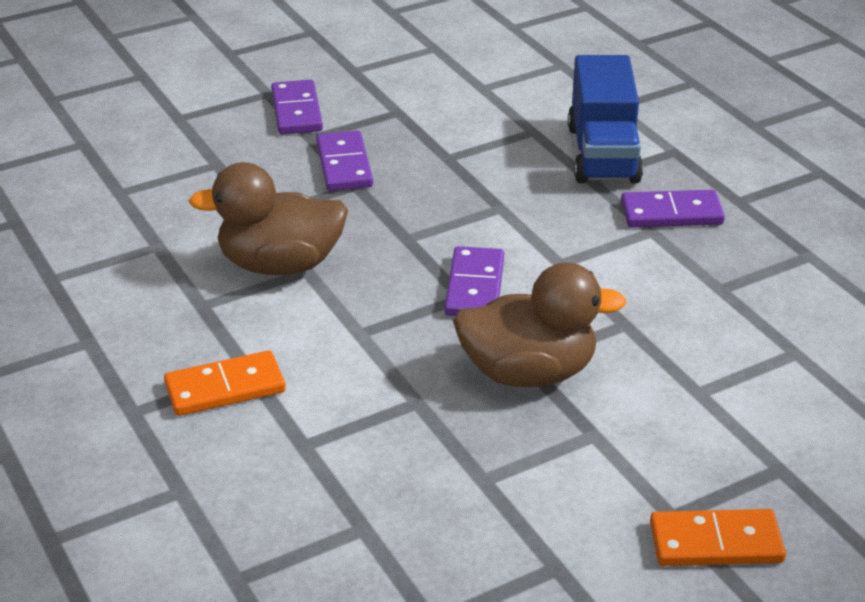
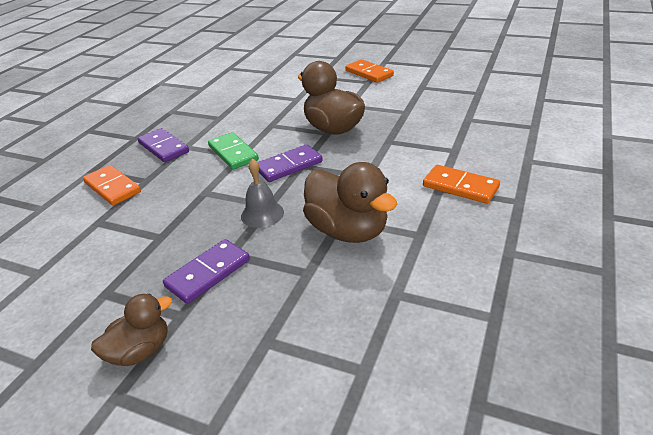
camera: 125 degrees left, 0 degrees up
(297, 111) = (140, 351): purple domino -> brown duck
(395, 227) = (262, 214): none -> grey bell
(574, 259) = (233, 153): none -> green domino
(603, 154) = (112, 187): blue truck -> orange domino

